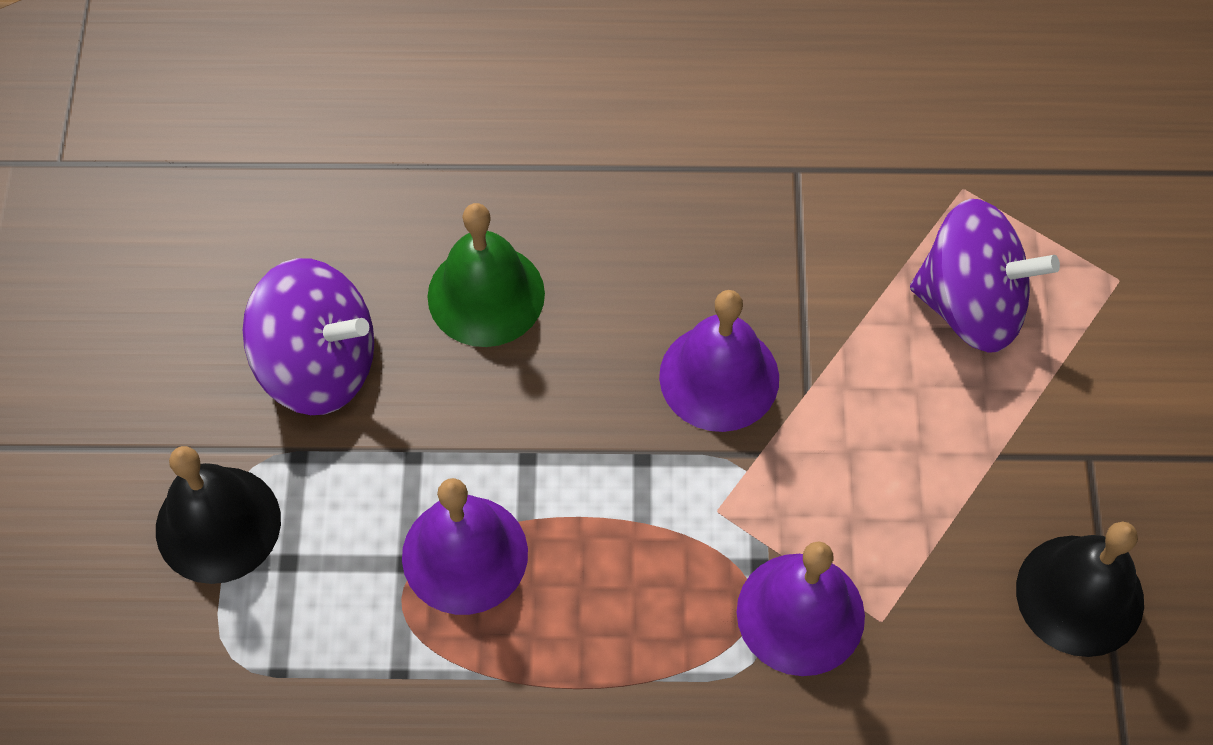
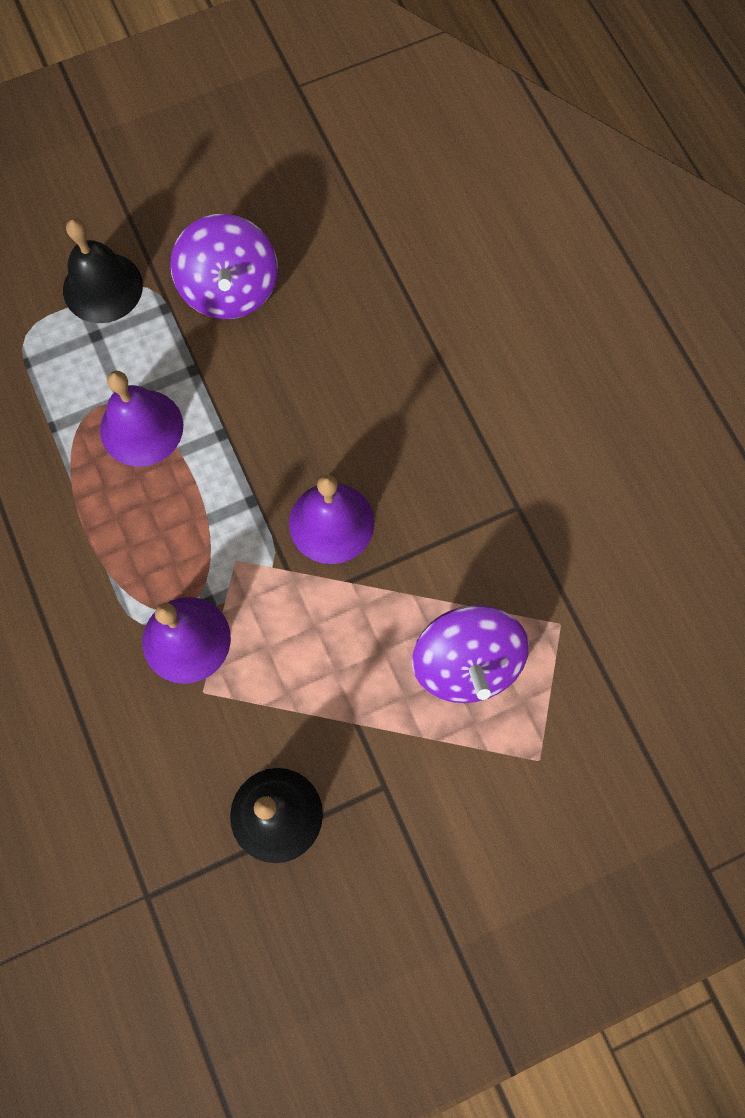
camera: 65 degrees right, 10 degrees up
(486, 295) = (323, 359): green bell -> none

